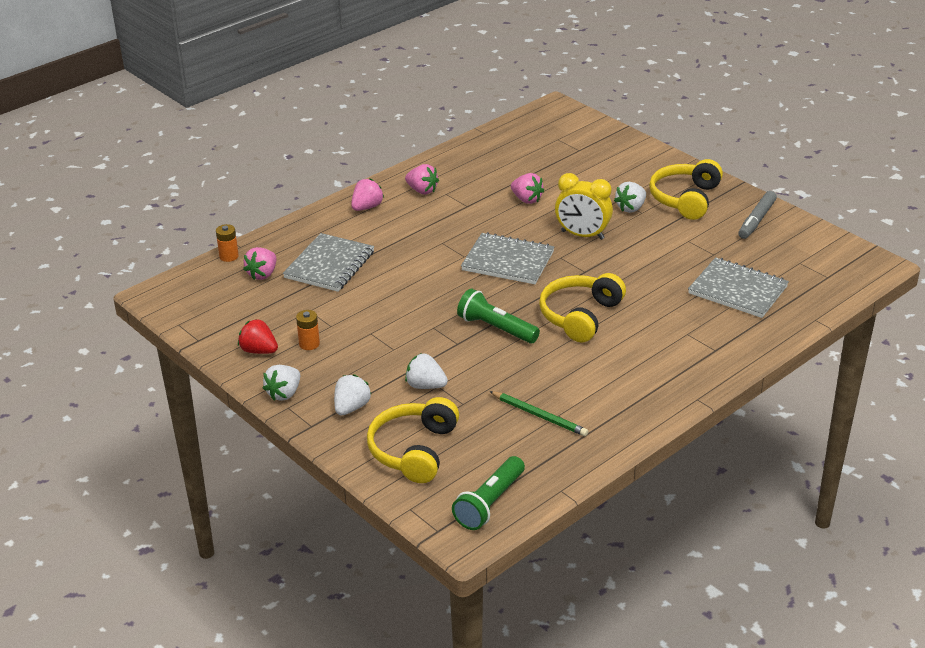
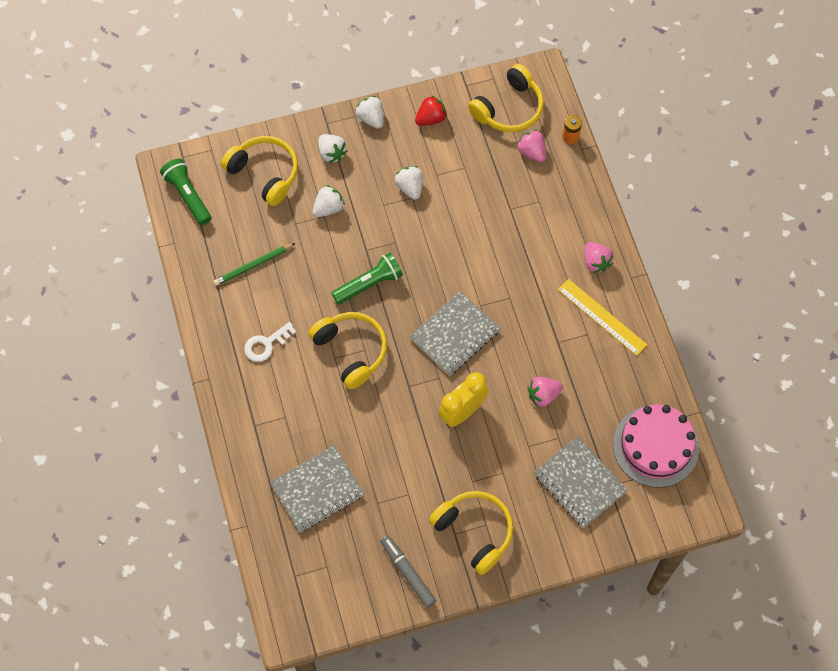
camera: 115 degrees right, 30 degrees up
(214, 303) = (509, 108): none -> yellow headphones
(309, 344) = (421, 153): orange battery -> none
(329, 265) = (520, 202): grey notebook -> grey notebook (580, 483)
(422, 190) = (602, 317): pink strawberry -> yellow ruler
(523, 138) = (655, 446): none -> pink cake
(623, 373) = (266, 344): none -> white key
(631, 208) = (484, 475): white strawberry -> white strawberry (410, 187)

